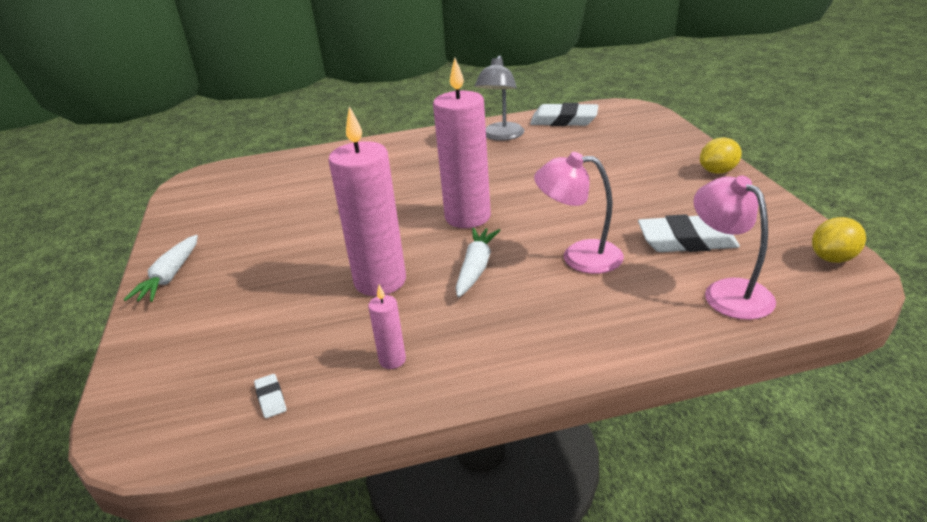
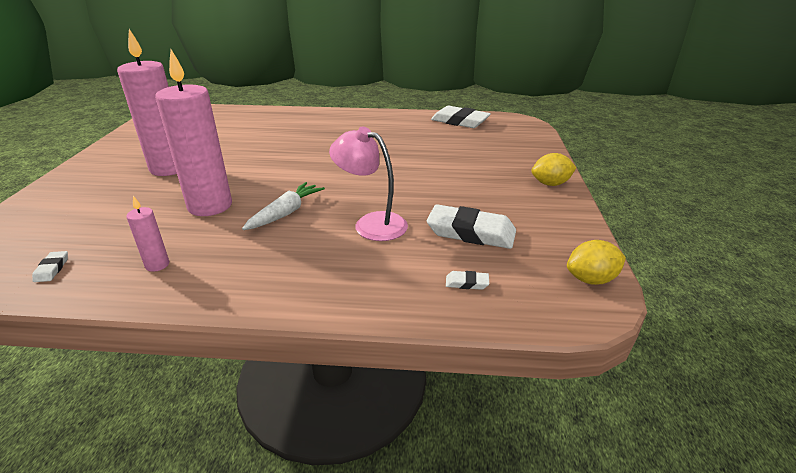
camera: 15 degrees right, 0 degrees up
(170, 276) = (86, 170): white carrot -> none
(467, 217) = (318, 175): pink candle -> pink candle (169, 168)
(501, 136) = (401, 124): grey lamp -> none
(728, 291) = (467, 283): pink lamp -> white eraser

